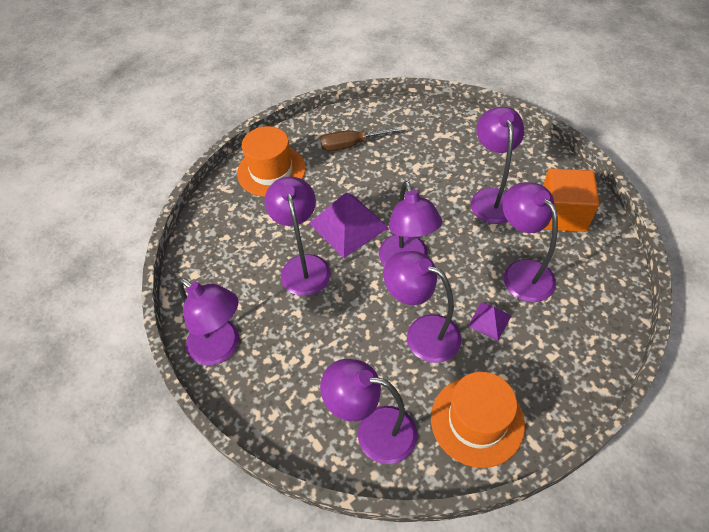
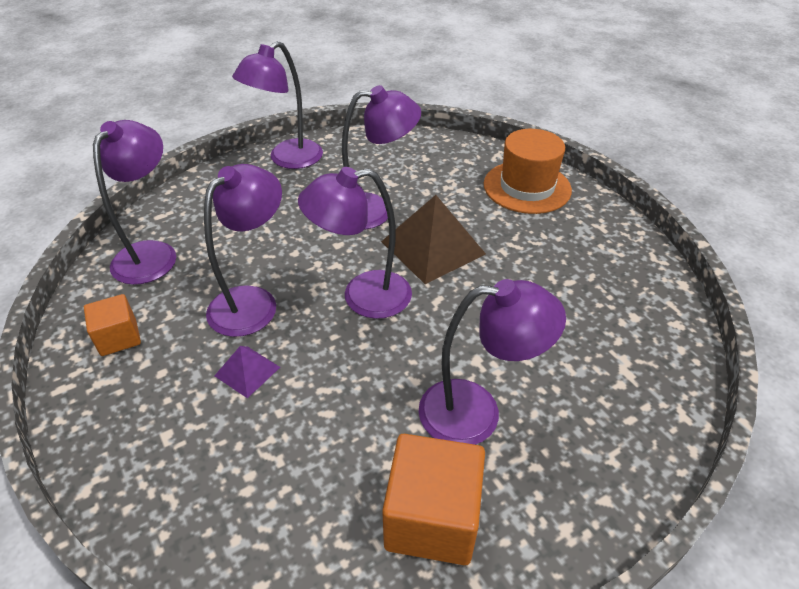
camera: 90 degrees right, 10 degrees down
(348, 225) = (433, 247): purple pyramid -> brown pyramid
(351, 144) = (584, 257): brown screwdriver -> none
(477, 421) = (119, 337): orange hat -> orange cube
(521, 272) = (318, 426): purple lamp -> none

